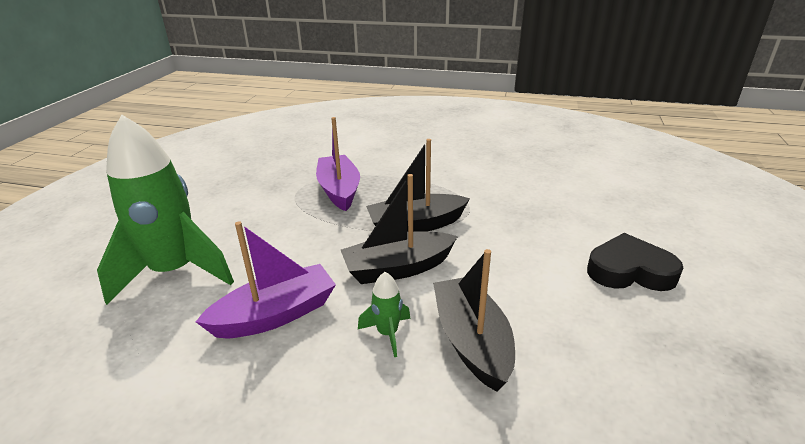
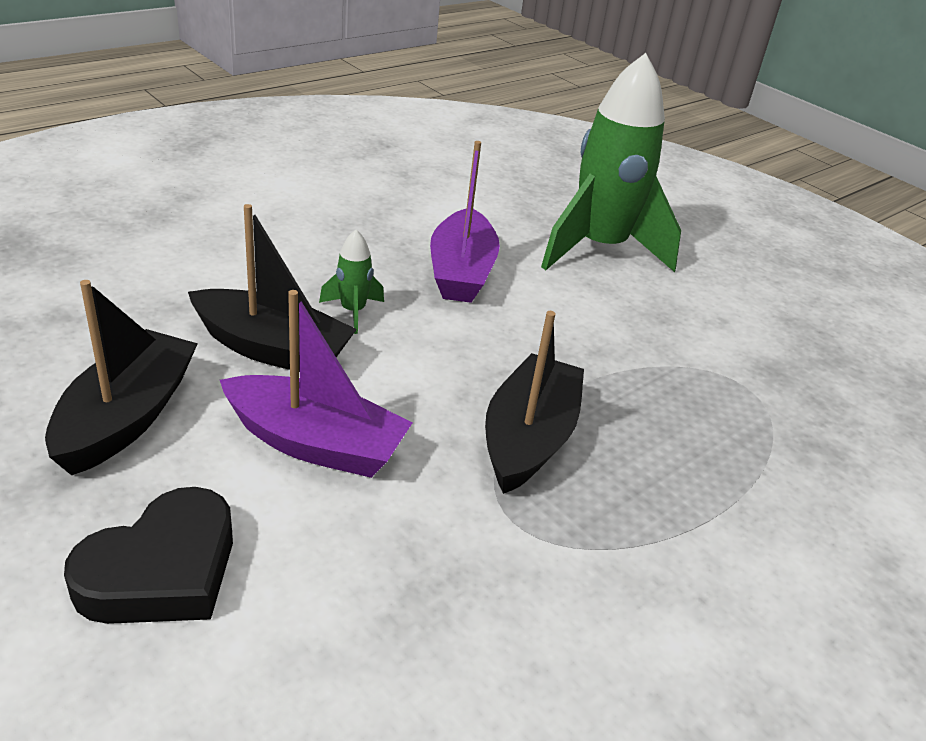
camera: 120 degrees right, 5 degrees up
(339, 190) = (711, 421): purple boat -> purple boat (315, 443)
(398, 268) = (445, 369): black boat -> black boat (127, 417)

